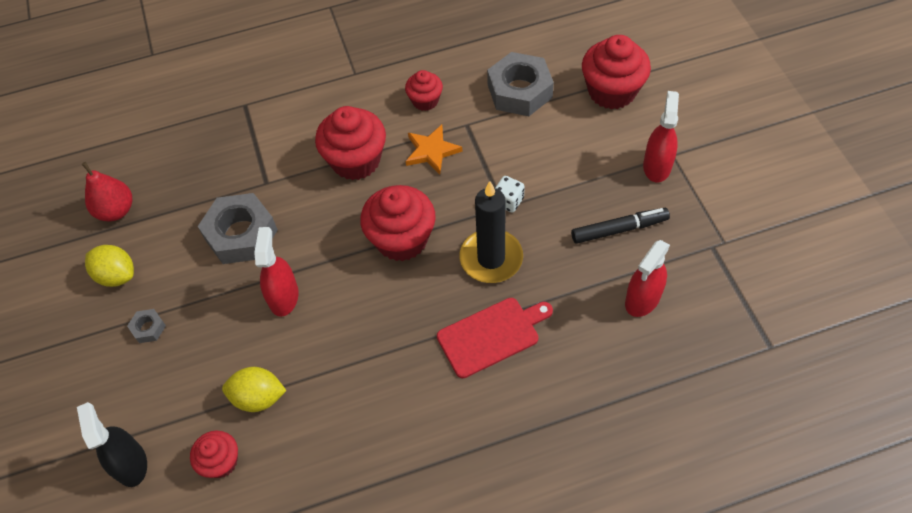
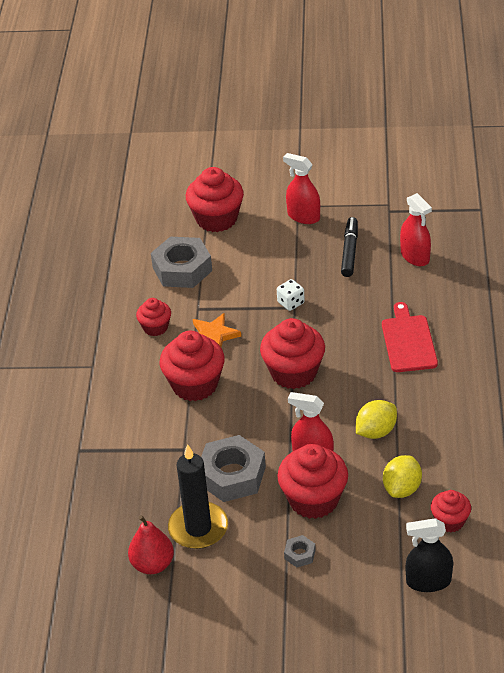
camera: 70 degrees left, 15 degrees down
(117, 275) = (230, 571): yellow lemon -> yellow lemon (376, 431)
(224, 317) = (313, 499): none -> red cupcake
(491, 258) = (339, 325): black candle -> black candle (198, 528)

